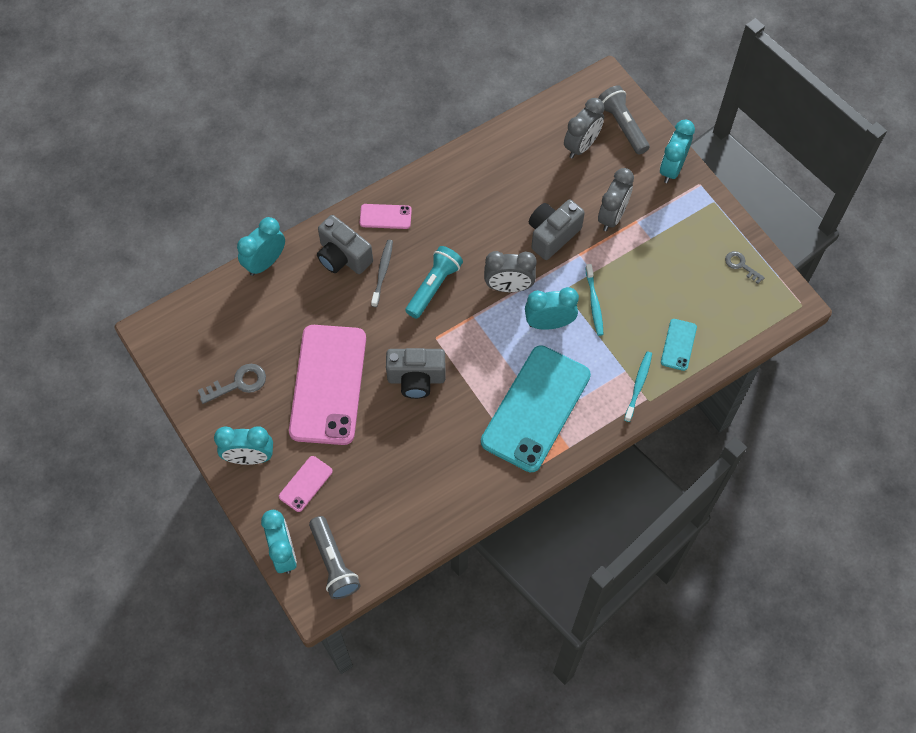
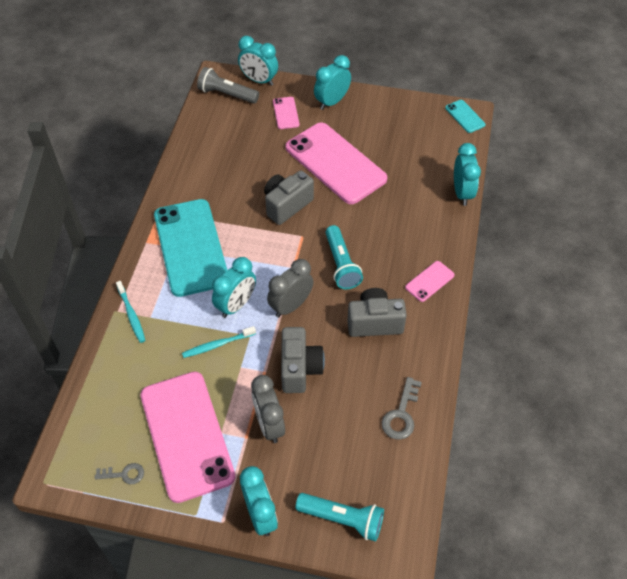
camera: 135 degrees right, 10 degrees down
(238, 383) = (386, 126): grey key -> grey key (401, 414)
(343, 257) = (421, 234): grey camera -> grey camera (374, 322)
(382, 272) = (385, 246): grey toothbrush -> none
(581, 146) = (356, 466): grey clock -> none
(594, 303) = (217, 345): turquoise toothbrush -> turquoise toothbrush turned 60 degrees counterclockwise
(622, 126) = (342, 519): grey flashlight -> turquoise flashlight
(676, 256) = (186, 435): none -> pink phone
(678, 344) = (125, 366): turquoise phone -> turquoise phone (465, 116)

